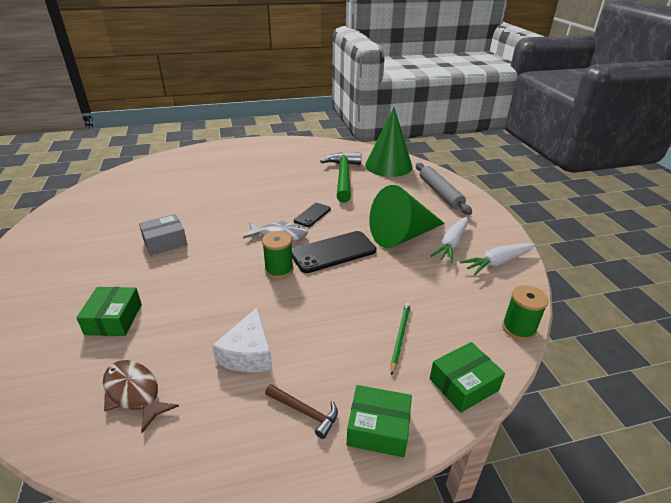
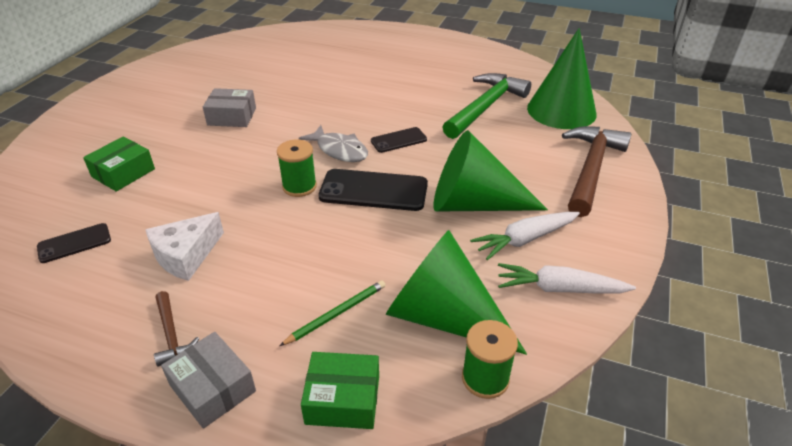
camera: 35 degrees right, 5 degrees up
(134, 393) = (74, 243): brown fish -> black phone
(378, 428) = (212, 388): green box -> grey box
(440, 193) = (590, 169): grey rolling pin -> brown hammer
(460, 306) = (443, 316): none -> green cone

